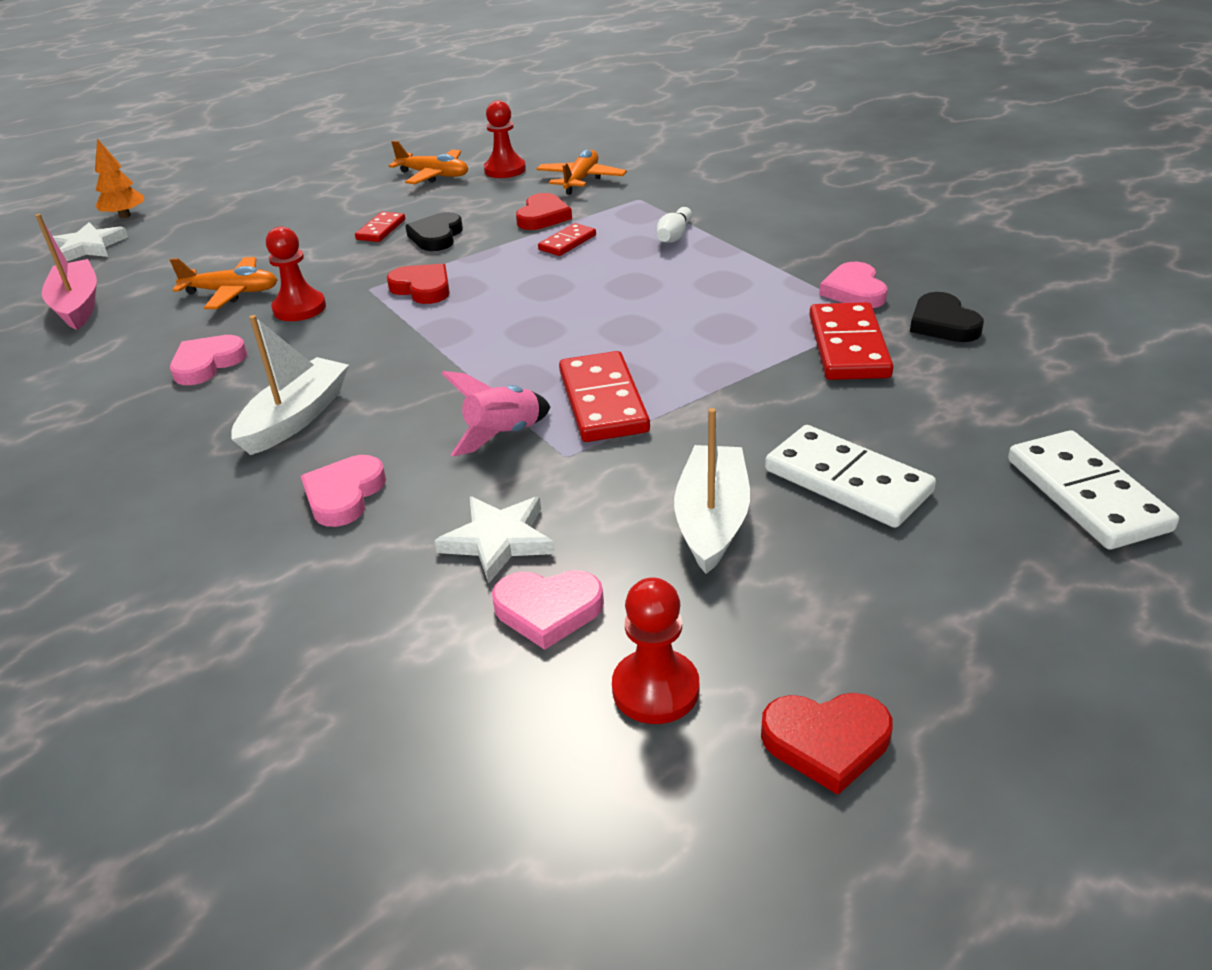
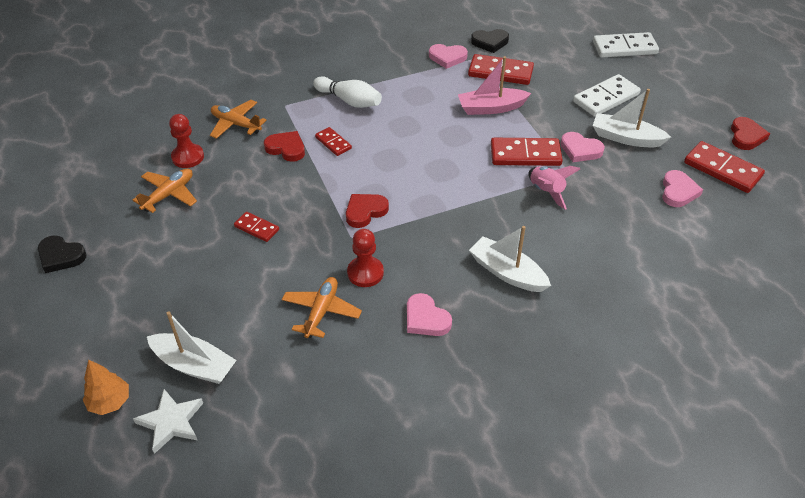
camera: 80 degrees left, 10 degrees up
(78, 305) = (295, 411): pink boat -> pink boat (491, 108)
(162, 242) = (194, 365): none -> white boat
(344, 495) = (587, 253): pink heart -> pink heart (580, 150)
(436, 236) = (287, 200): black heart -> black heart (61, 256)
(498, 540) = (631, 201): white star -> none
(655, 689) = (722, 169): red pawn -> red domino
(674, 236) = (349, 101): white bowling pin -> white bowling pin, size x1.57

